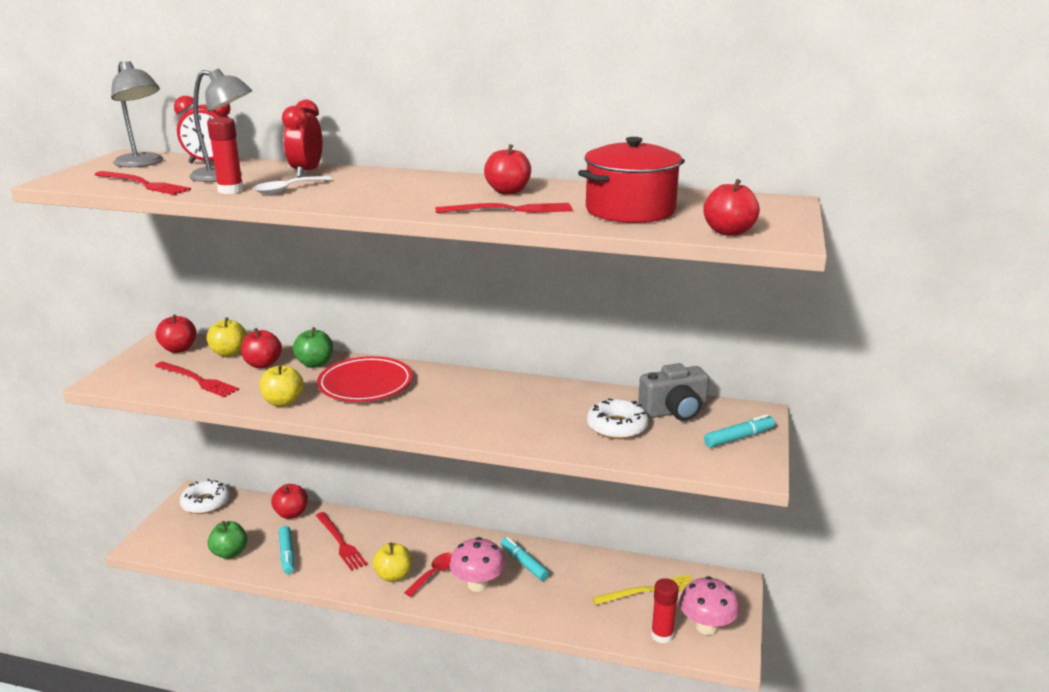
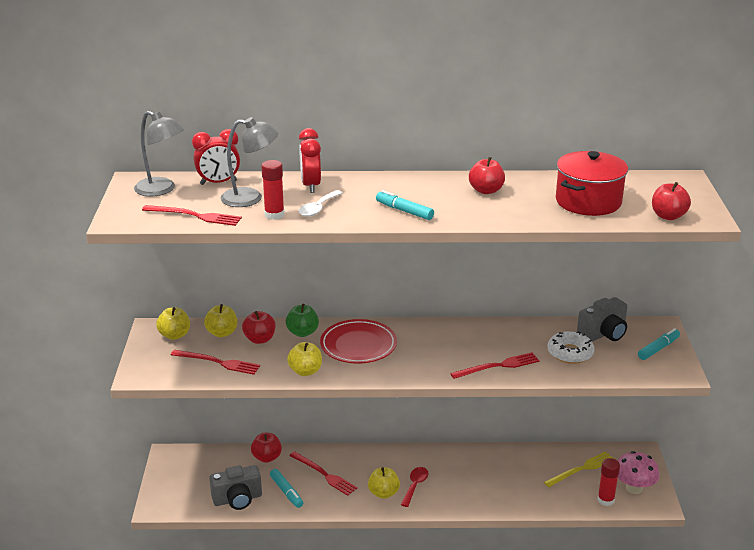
camera: 15 degrees left, 5 degrees up
(179, 349) = (174, 335): red apple -> yellow apple
(206, 503) = (185, 461): white donut -> none
(230, 553) = (237, 499): green apple -> grey camera
(478, 584) = (453, 488): pink mushroom -> none
(509, 210) = (504, 211): red fork -> red fork (498, 366)
(524, 563) = (479, 465): turquoise marker -> turquoise marker (404, 211)

